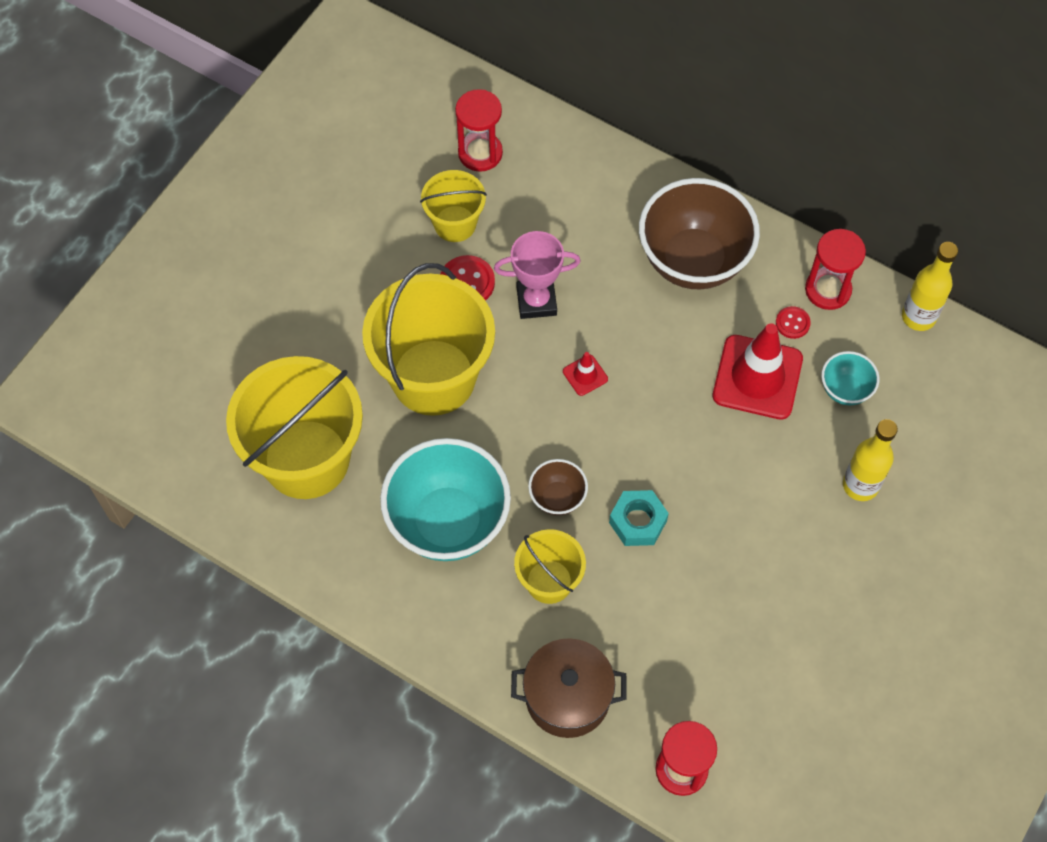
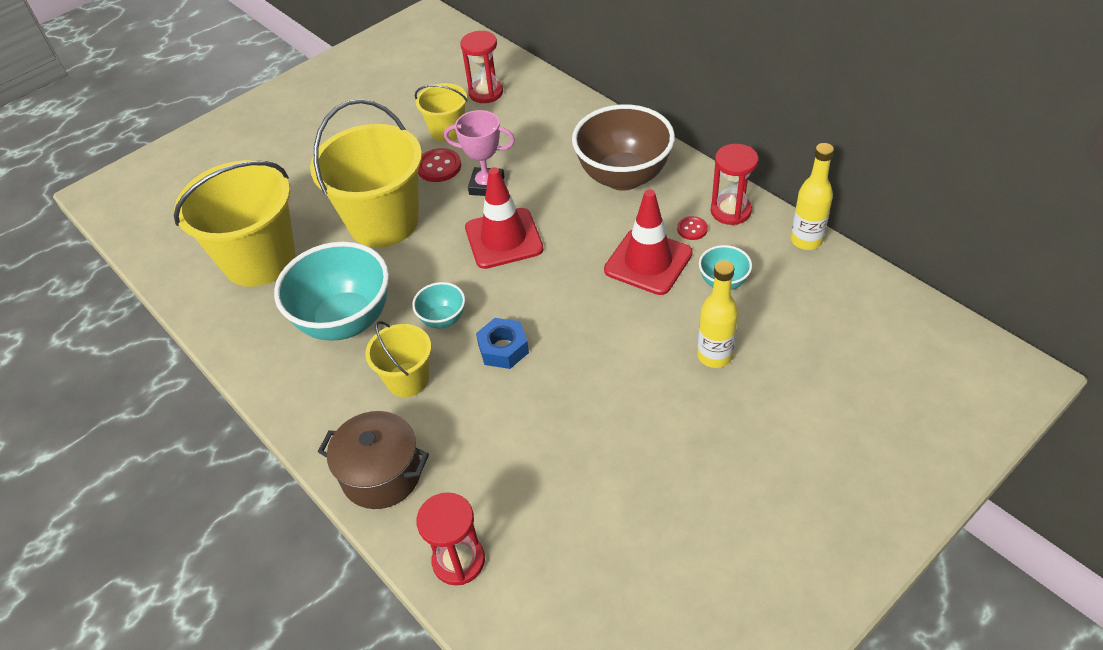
camera: 20 degrees right, 15 degrees down
(557, 498) = (443, 319): brown bowl -> turquoise bowl
(585, 375) = (504, 238): red traffic cone -> red traffic cone, size x2.23
(637, 522) = (503, 349): turquoise nut -> blue nut

